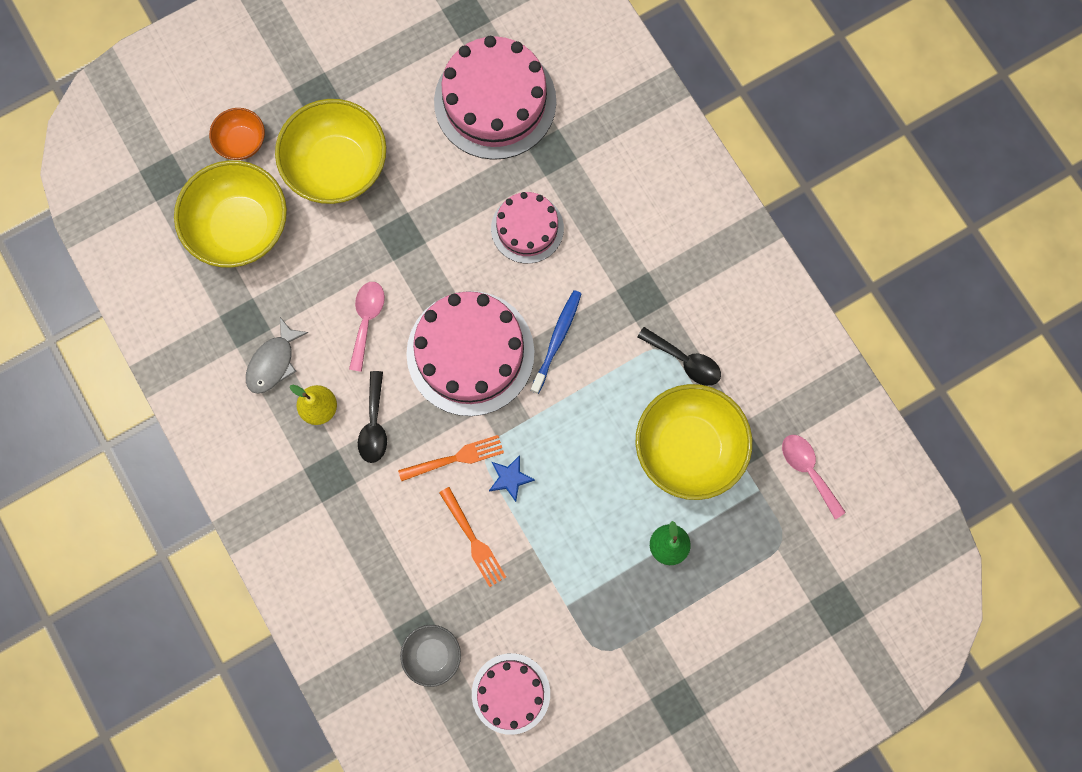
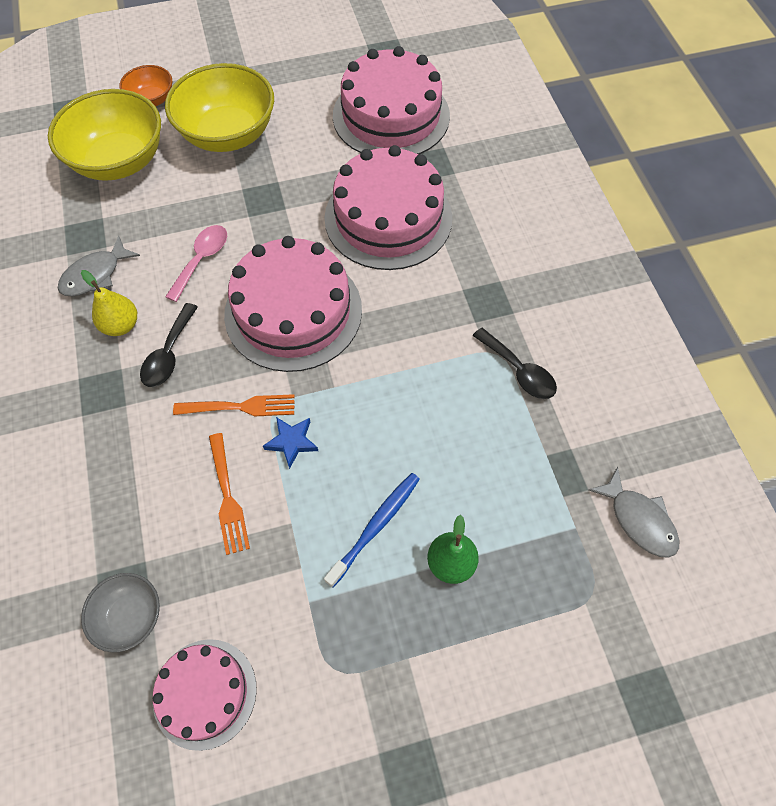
camera: 15 degrees right, 15 degrees down
(527, 228) = (388, 218): pink cake -> pink cake, size x1.71
(557, 340) = (387, 320): blue toothbrush -> blue toothbrush (375, 526)
(688, 447) = (501, 459): yellow bowl -> none
(808, 470) = (639, 520): pink spoon -> grey fish

